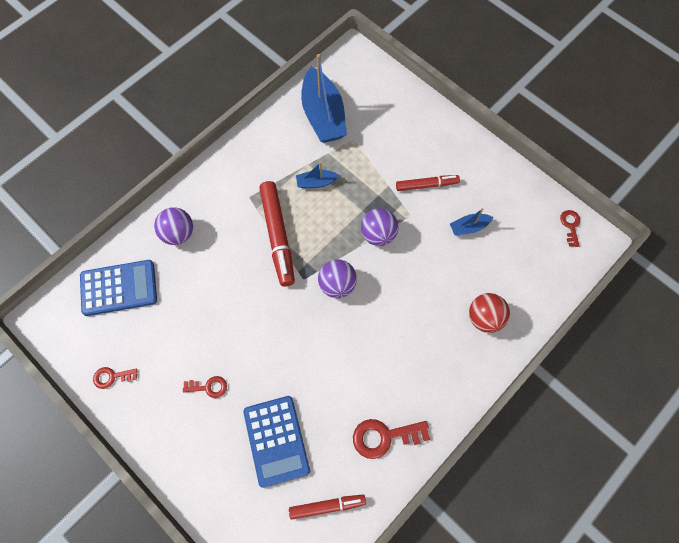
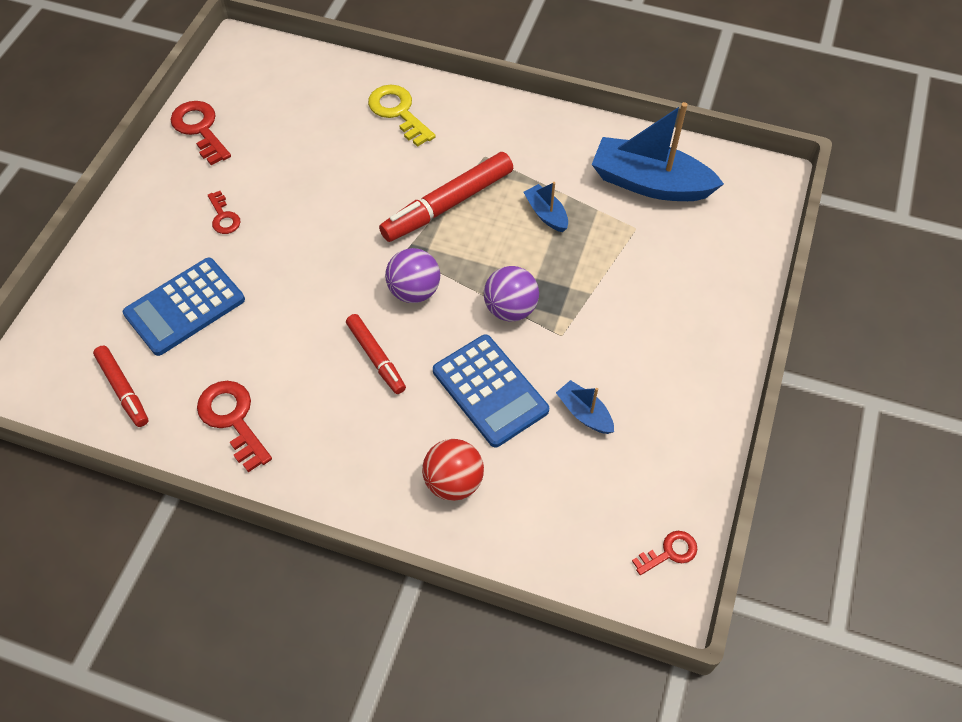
camera: 65 degrees right, 10 degrees down
(112, 377) = (200, 129): red key -> red key, size x1.69
(119, 288) = (305, 90): blue calculator -> blue calculator (490, 390)
(178, 234) = (398, 112): purple ball -> yellow key
(323, 115) = (649, 183): blue boat -> blue boat turned 60 degrees clockwise
(426, 185) = (619, 337): red marker -> red marker (376, 357)

